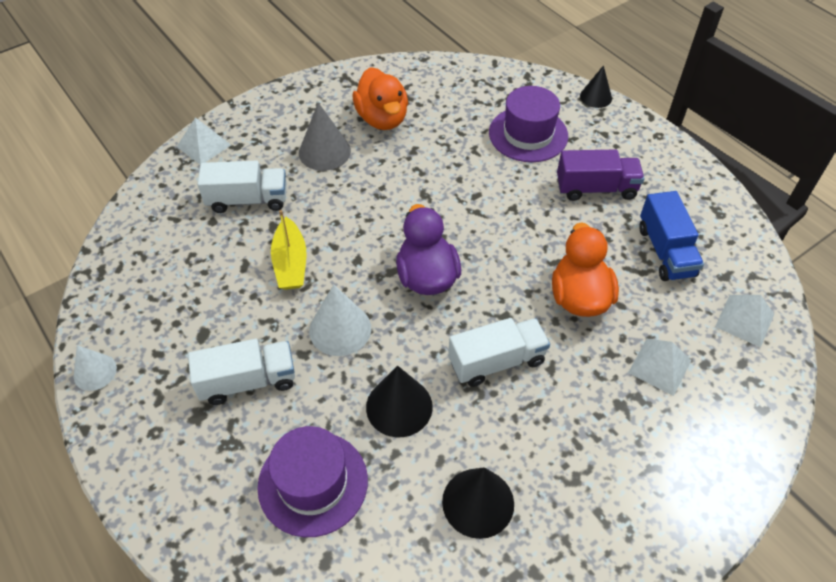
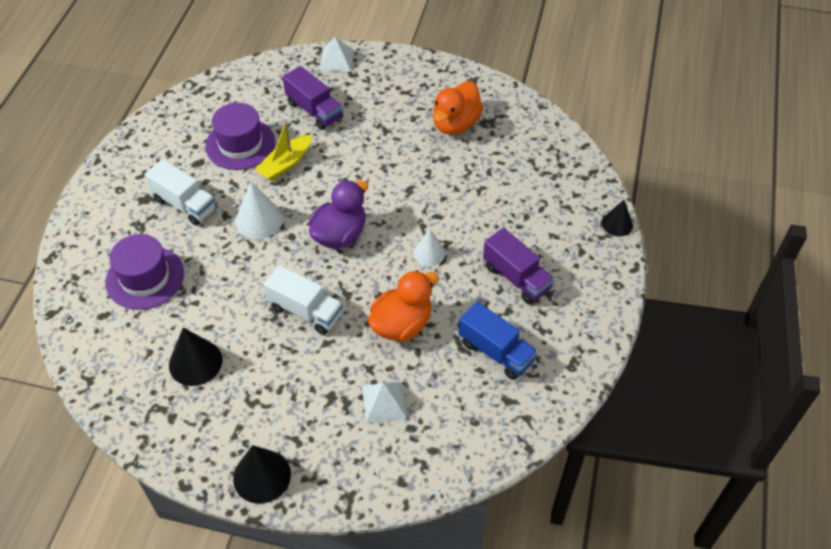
camera: 50 degrees right, 0 degrees up
(95, 372) = (134, 138): white cone -> white cone (429, 253)
(248, 200) = (314, 110): white truck -> purple truck
(324, 152) = (393, 117): grey cone -> none
(399, 406) = (229, 284): black cone -> black cone (262, 476)
(528, 134) = (529, 208): purple hat -> purple hat (240, 144)
(665, 251) = (496, 352): blue truck -> blue truck turned 90 degrees counterclockwise
(744, 320) = (475, 433): white pyramid -> none

